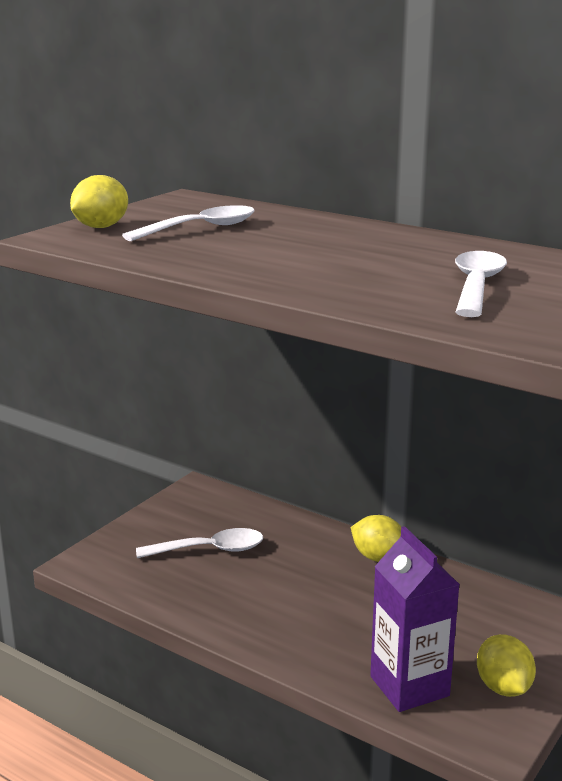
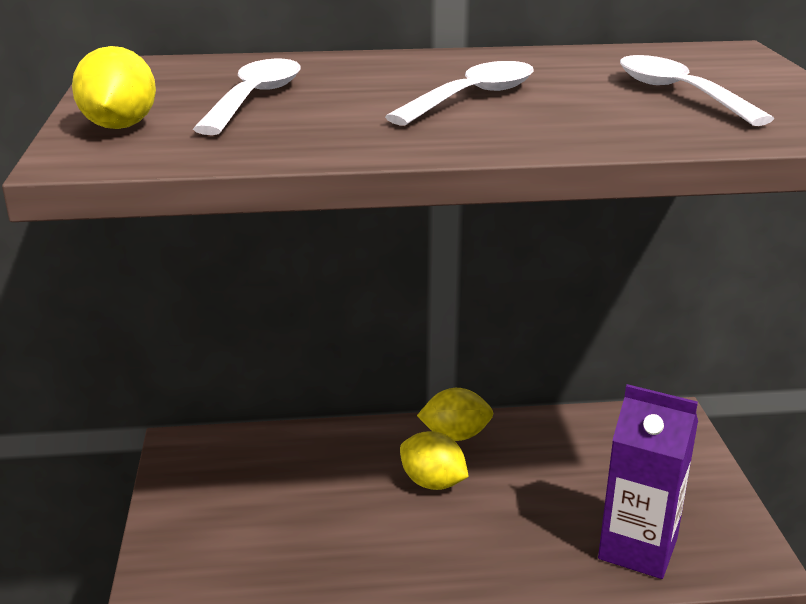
camera: 40 degrees left, 5 degrees up
(210, 550) = (285, 509): white spoon -> white spoon (472, 98)
(503, 687) = (701, 506): yellow lemon -> yellow lemon (432, 482)

